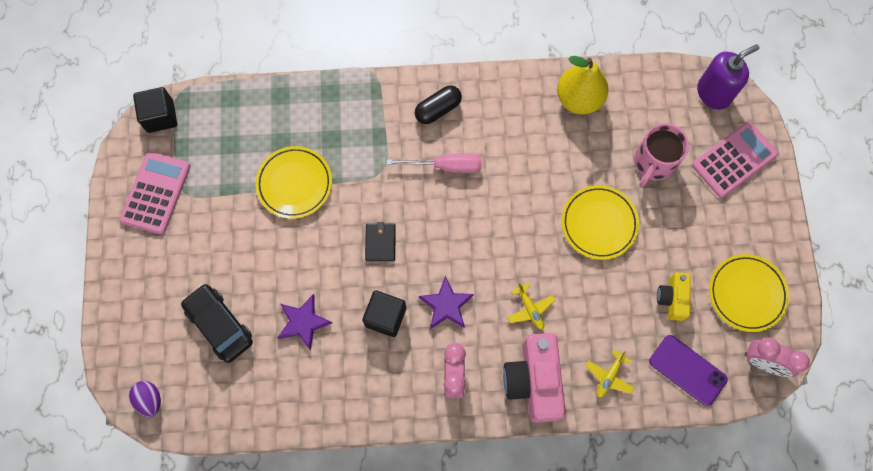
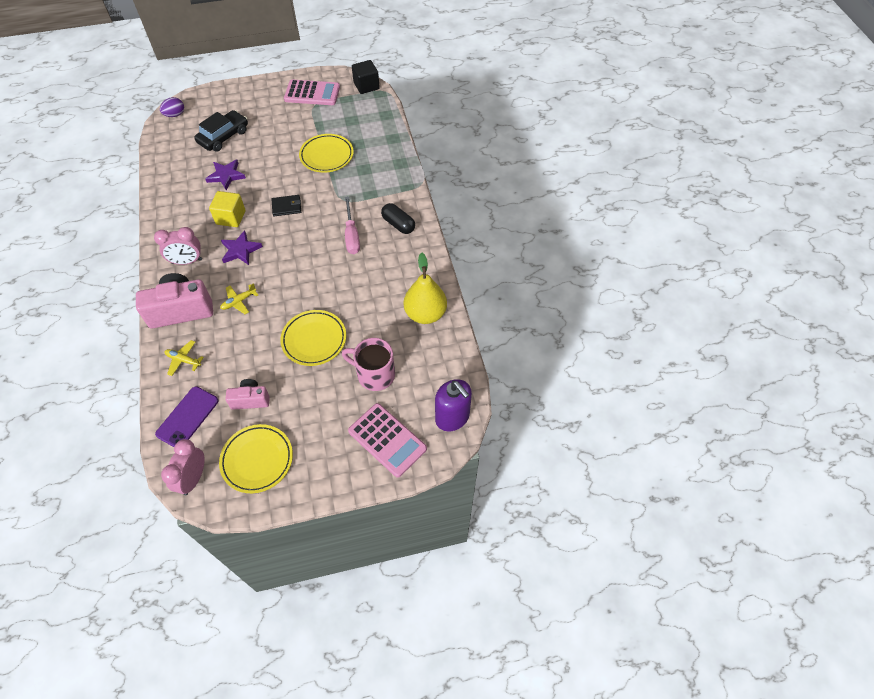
camera: 80 degrees right, 15 degrees down
(385, 317) = (231, 217): black cube -> yellow cube
(672, 298) = (250, 400): yellow camera -> pink camera

